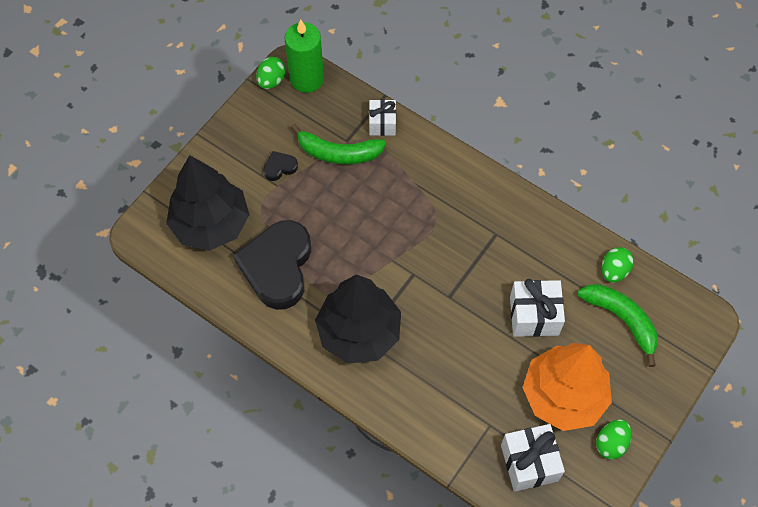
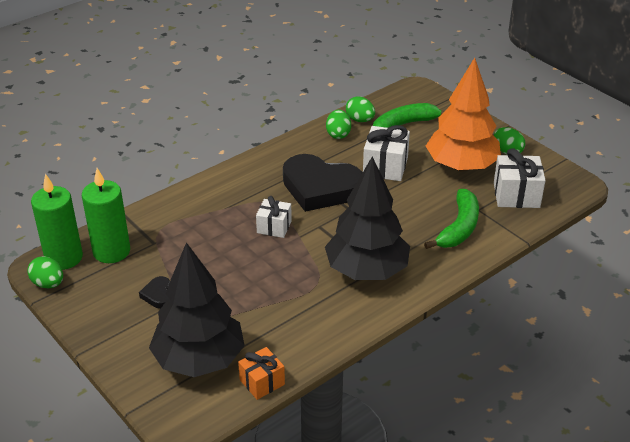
camera: 75 degrees left, 25 degrees down
(197, 279) = (262, 382): none -> orange gift
(277, 267) = (274, 316): black heart -> black heart (320, 188)
(325, 111) = (111, 251): none -> green candle
(338, 153) = (165, 251): green banana -> green banana (459, 228)
(382, 123) = (149, 216): white gift -> white gift (274, 227)
(577, 255) = (338, 134): none -> green egg

